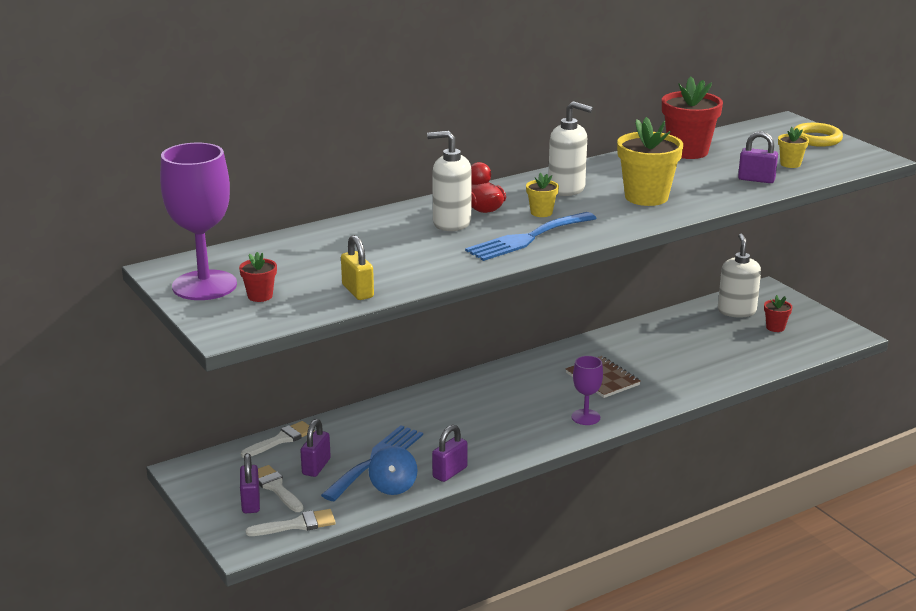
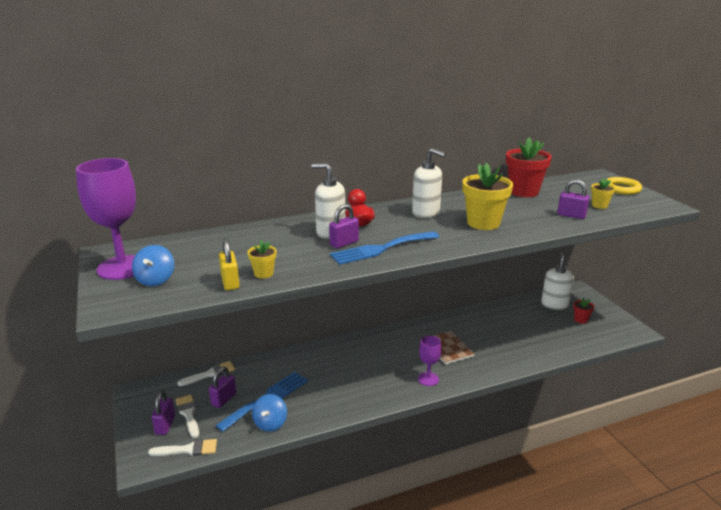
camera: 10 degrees right, 0 degrees up
(260, 296) = (156, 280): red flower pot -> blue spinning top
(450, 472) = (315, 416): purple padlock -> purple padlock (344, 243)
(541, 212) = (400, 229): yellow flower pot -> yellow flower pot (263, 273)

